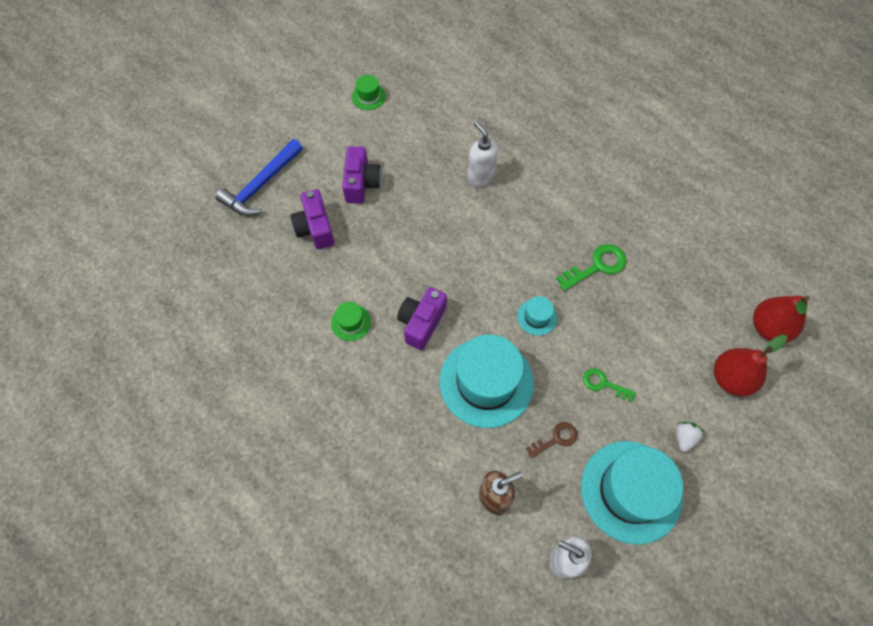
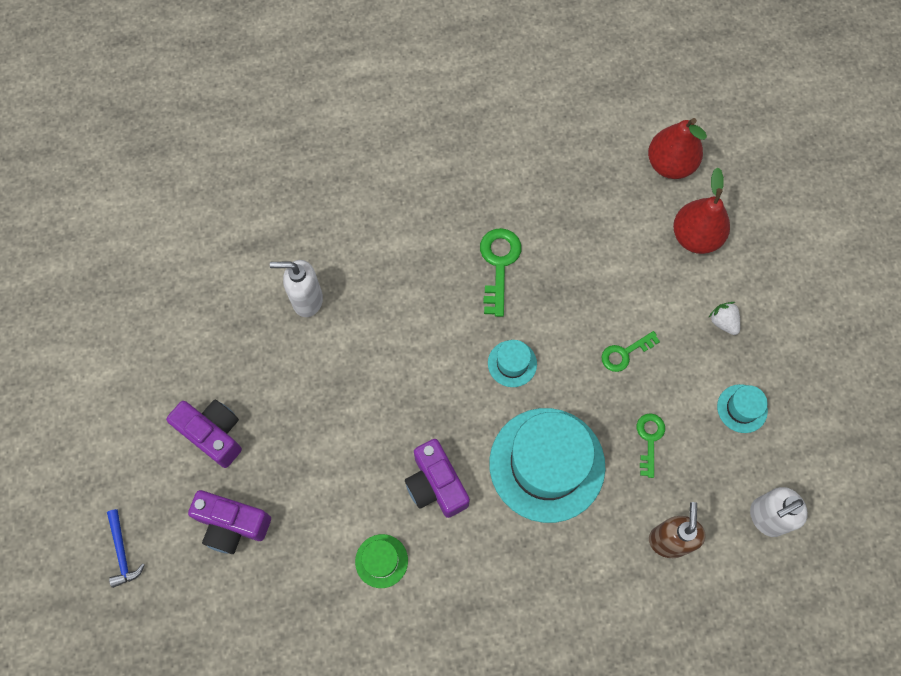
camera: 55 degrees left, 5 degrees up
(261, 185) = (122, 552): blue hammer -> blue hammer, size x0.52
(368, 96) = (99, 346): green hat -> none
(556, 439) = (649, 439): brown key -> green key
(631, 491) = (742, 408): turquoise hat -> turquoise hat, size x0.44

